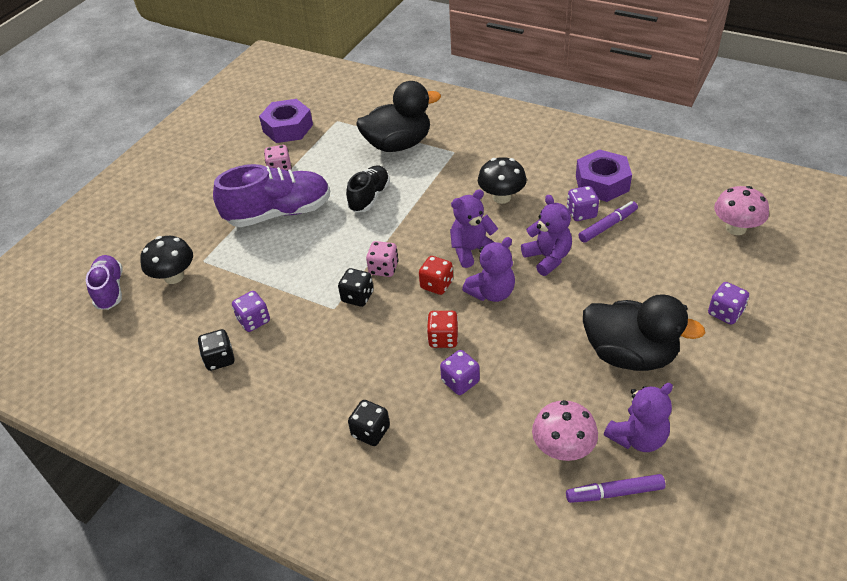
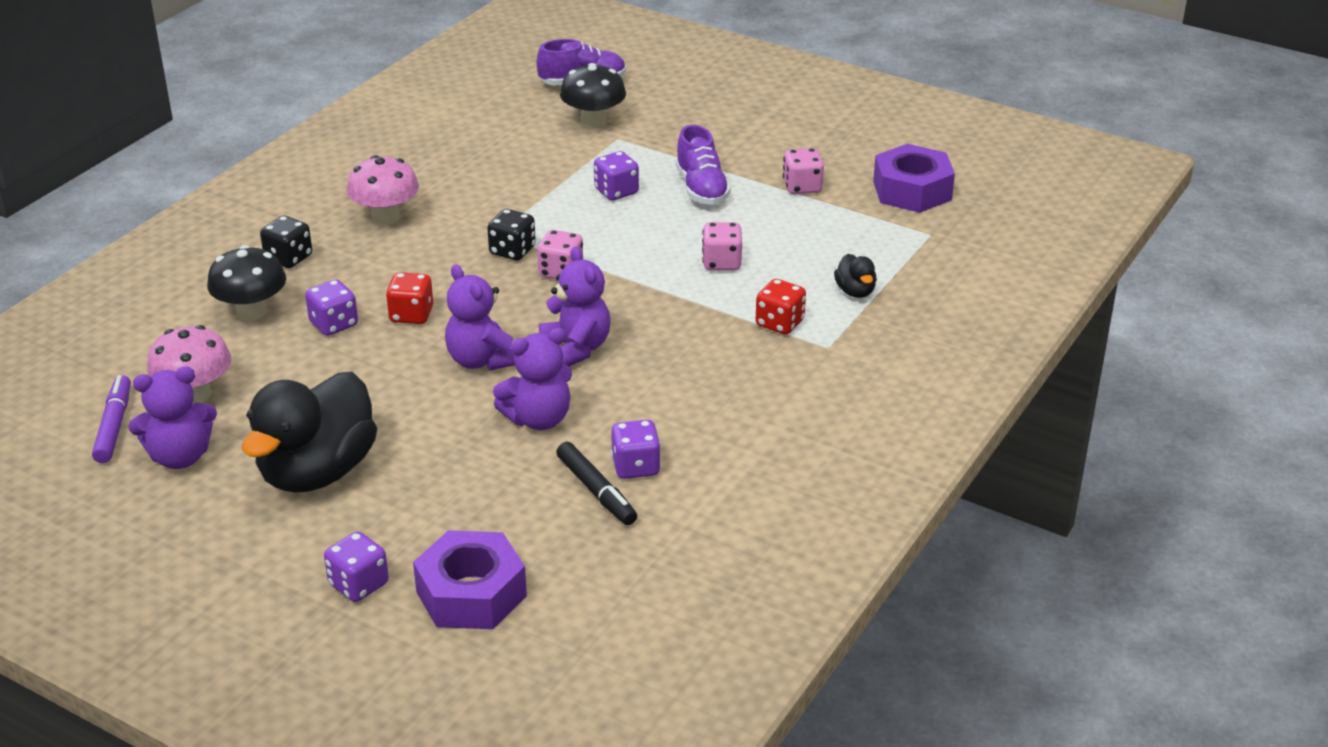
camera: 90 degrees right, 10 degrees down
(219, 359) = (442, 159): black dice -> none
(254, 320) = (496, 178): purple dice -> purple dice (616, 191)
(279, 213) = (701, 189): purple shoe -> purple shoe, size x0.60
(369, 197) = (721, 262): black shoe -> pink dice
(398, 144) = (855, 291): black duck -> black duck, size x0.42
(436, 284) = (514, 314): red dice -> red dice (779, 323)
(501, 197) = (695, 387): black mushroom -> black mushroom (251, 312)
(602, 183) = (711, 501): purple nut -> purple nut (471, 594)
(607, 226) = (596, 491): purple marker -> black marker
(637, 437) = (180, 457): purple teddy bear -> purple teddy bear turned 75 degrees counterclockwise
(736, 228) = (551, 644): pink mushroom -> pink mushroom (385, 217)

